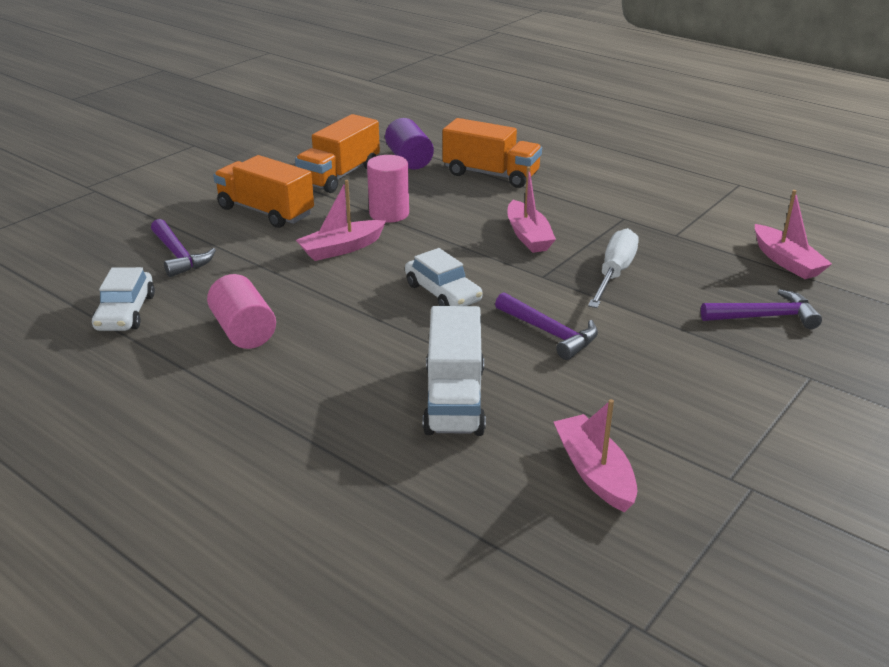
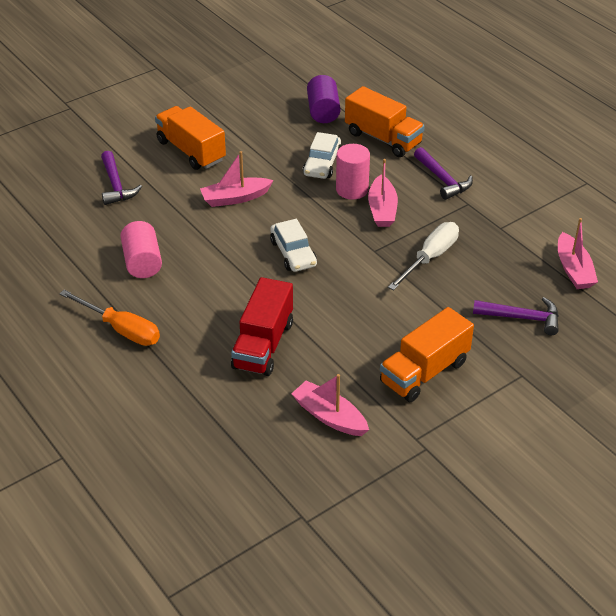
camera: 15 degrees right, 10 degrees up
(125, 312) = (67, 231): white car -> white car (322, 164)
(241, 414) = (121, 329): none -> orange screwdriver
(340, 175) = (260, 121): orange truck -> orange truck (424, 372)
(389, 214) = (284, 168): pink cylinder -> pink cylinder (352, 189)
(454, 399) = (263, 345): white truck -> red truck
(549, 333) = (354, 303): purple hammer -> purple hammer (442, 179)
(594, 472) = (329, 416): pink boat -> pink boat turned 45 degrees counterclockwise

